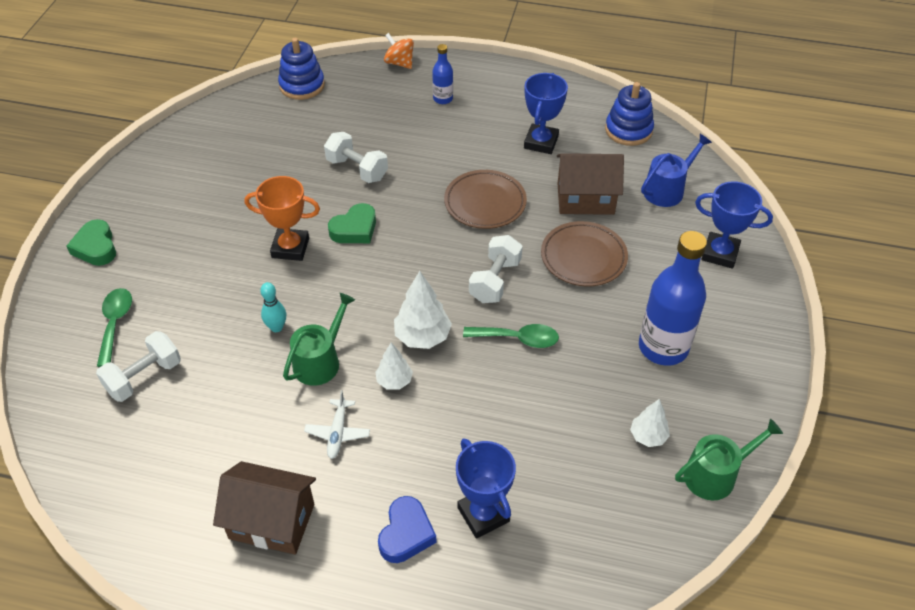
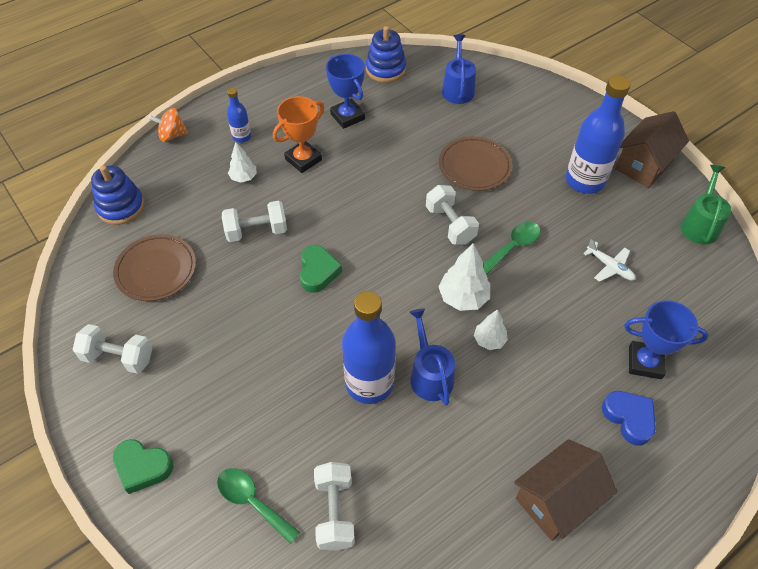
camera: 50 degrees left, 5 degrees up
(172, 175) = (118, 357): none -> white dumbbell
(276, 327) = (369, 383): turquoise bowling pin -> blue bottle
(290, 248) = (295, 324): orange trophy -> orange trophy (303, 159)
(320, 361) = (430, 375): green watering can -> blue watering can
(337, 433) = (507, 405): white plane -> white plane (609, 267)
(485, 203) = (372, 182): brown plate -> brown plate (156, 270)
(585, 199) = (424, 130): brown house -> brown house (643, 165)
(648, 436) = (648, 236): white tree -> white tree (244, 177)
(720, 253) = (534, 104): blue trophy -> none

